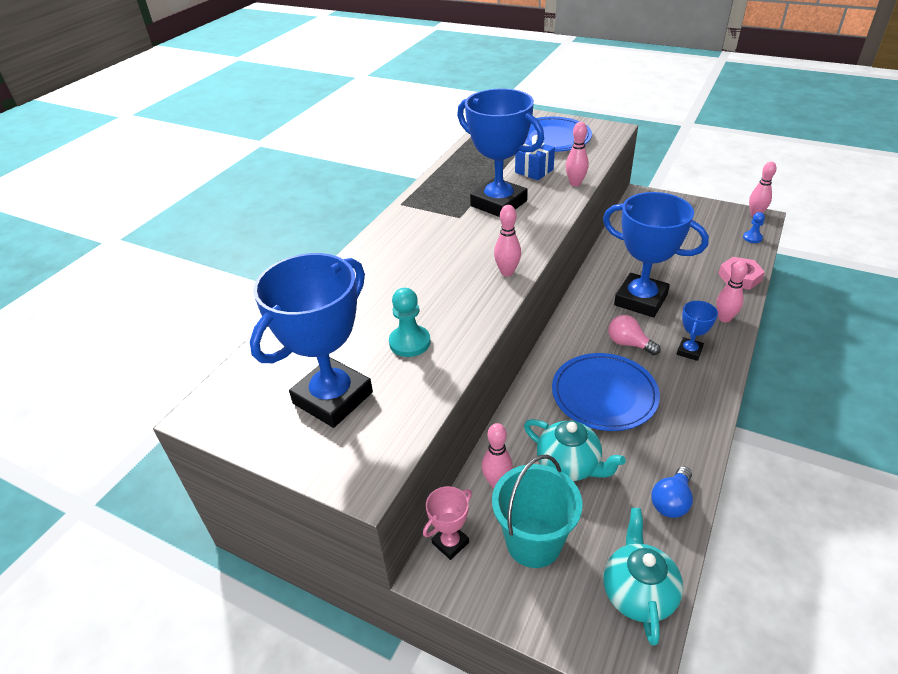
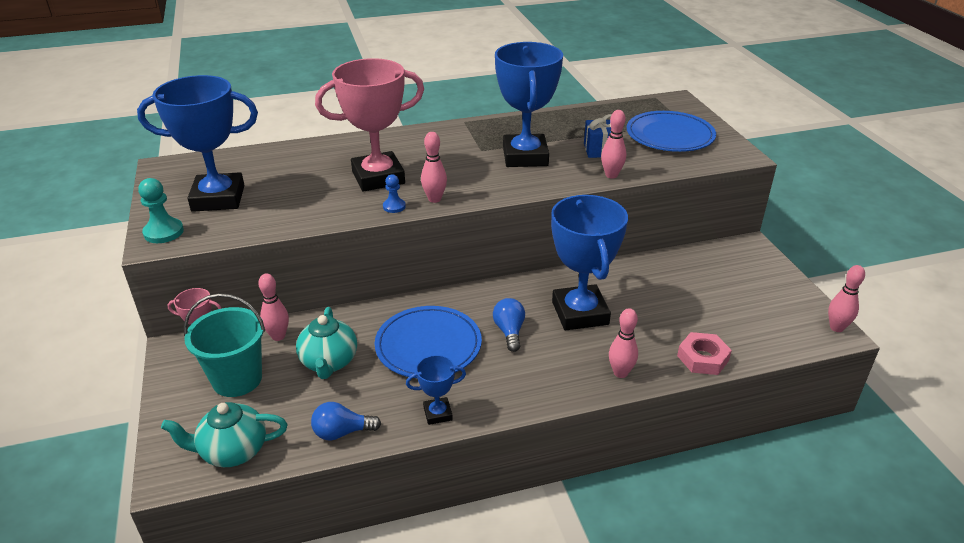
camera: 45 degrees right, 5 degrees down
(409, 342) = (303, 198): turquoise pawn -> turquoise pawn (163, 232)
(431, 285) = (378, 177): none -> pink trophy
(628, 344) = (509, 331): pink light bulb -> blue light bulb
(638, 592) = (232, 451): turquoise teapot -> turquoise teapot turned 150 degrees counterclockwise
(689, 351) = (543, 370): blue trophy -> blue trophy (438, 413)
(752, 238) = (787, 341): blue pawn -> blue pawn (394, 206)

